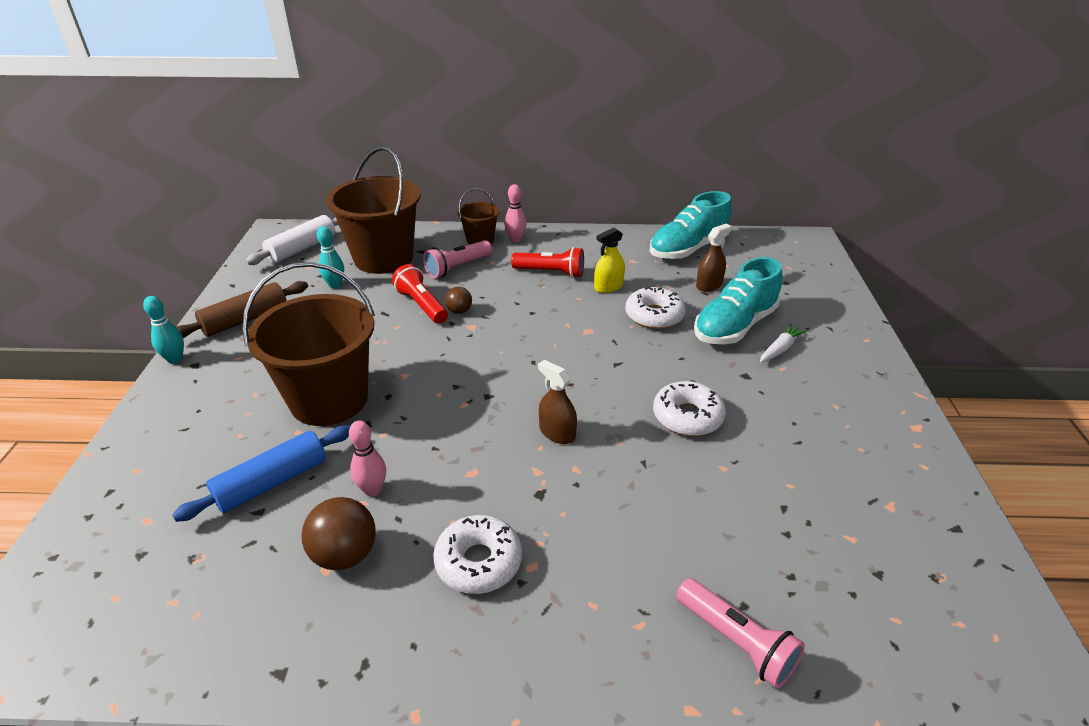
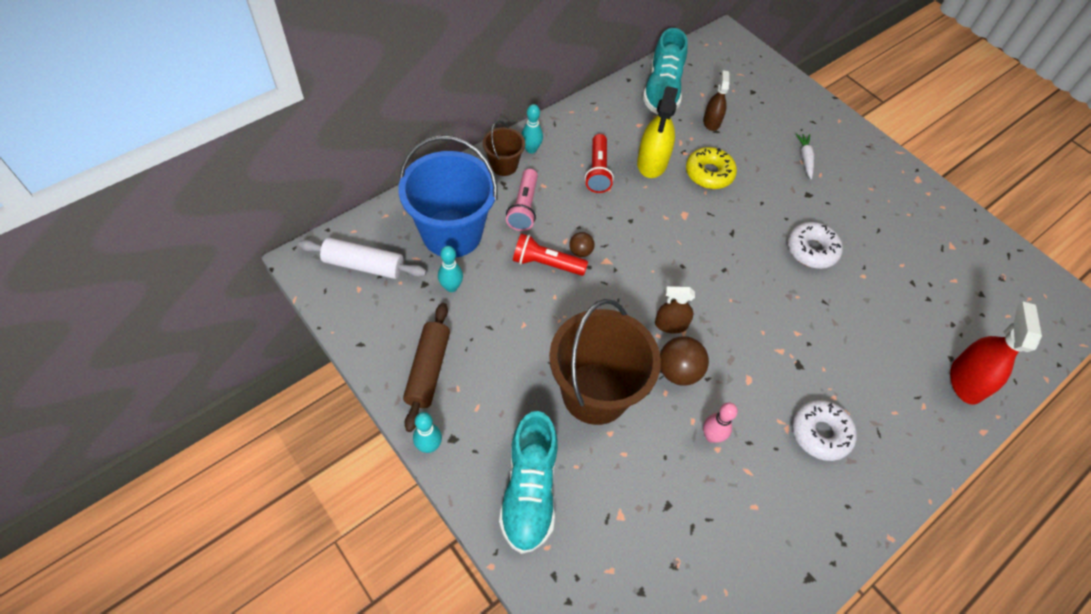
camera: 45 degrees left, 20 degrees up
(272, 482) = (647, 480): blue rolling pin -> none
(302, 248) = (364, 265): white rolling pin -> white rolling pin turned 75 degrees counterclockwise
(345, 555) = (752, 488): brown ball -> brown ball (678, 371)
(383, 258) = (452, 233): brown bucket -> blue bucket
(515, 239) = (531, 149): pink bowling pin -> turquoise bowling pin
(551, 272) = (598, 171): red flashlight -> red flashlight turned 120 degrees clockwise
(557, 433) = (760, 314): brown spray bottle -> brown spray bottle (671, 324)
(608, 287) = (652, 162): yellow spray bottle -> yellow spray bottle, size x1.62
(654, 316) = (709, 173): white donut -> yellow donut
(734, 326) = (763, 153): turquoise shoe -> turquoise shoe (529, 491)
(736, 641) = (966, 380): pink flashlight -> red spray bottle

